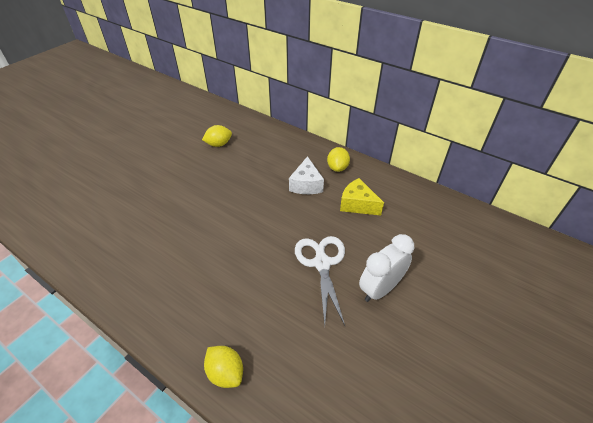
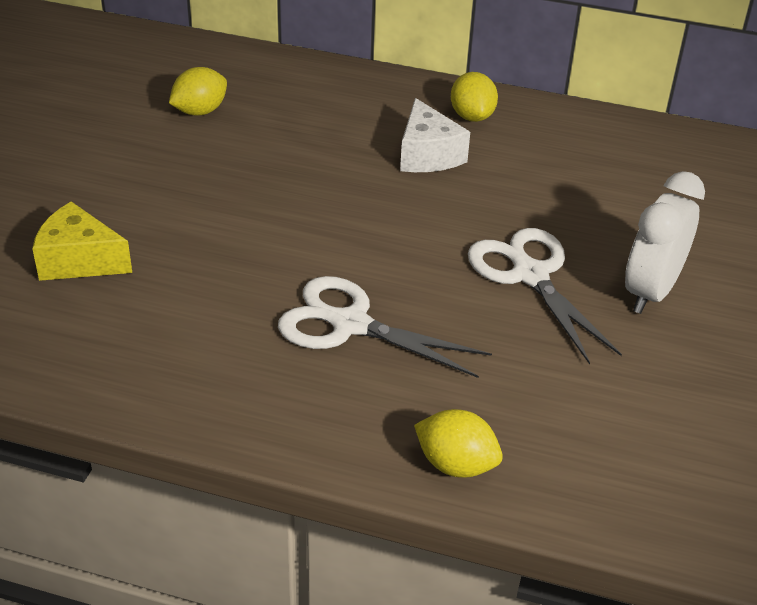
camera: 20 degrees left, 5 degrees down
(221, 272) = (350, 324): none -> white scissors
(357, 204) = (543, 171): yellow cheese -> yellow cheese (79, 260)

